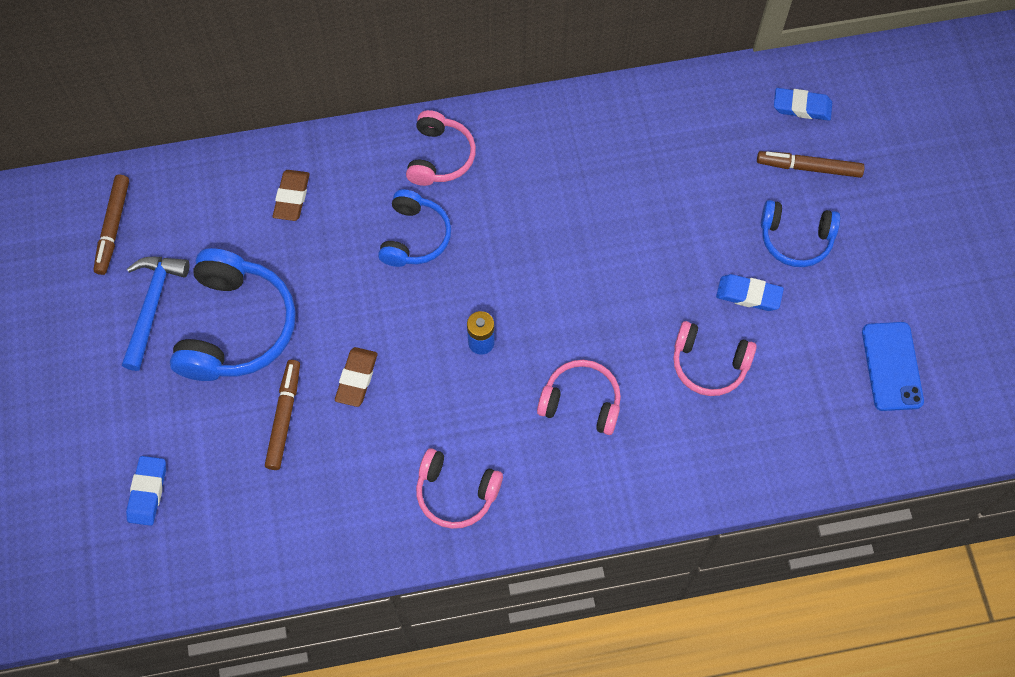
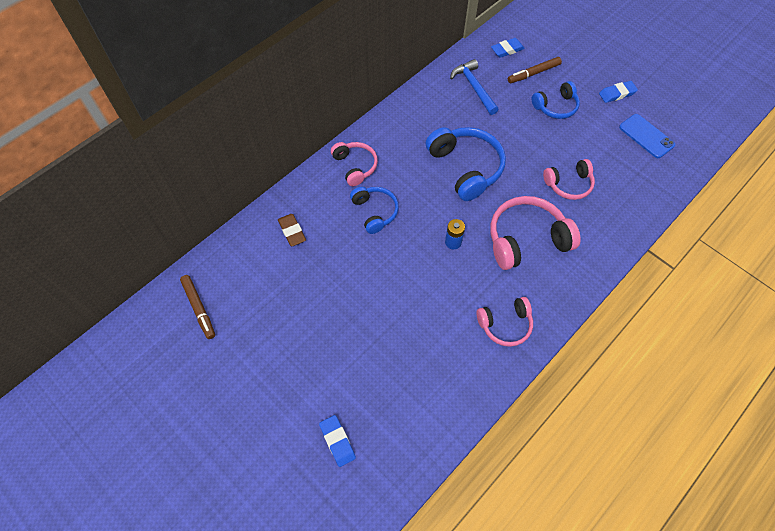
camera: 35 degrees left, 5 degrees down
(152, 306) = (257, 336): blue hammer -> blue hammer (474, 87)
(235, 327) = (315, 317): blue headphones -> blue headphones (465, 168)
(284, 417) = (382, 347): brown marker -> none
(356, 378) = (404, 301): brown eraser -> none
(581, 402) = (526, 239): pink headphones -> pink headphones, size x1.65
(748, 295) = (558, 143): blue eraser -> blue eraser (617, 94)

